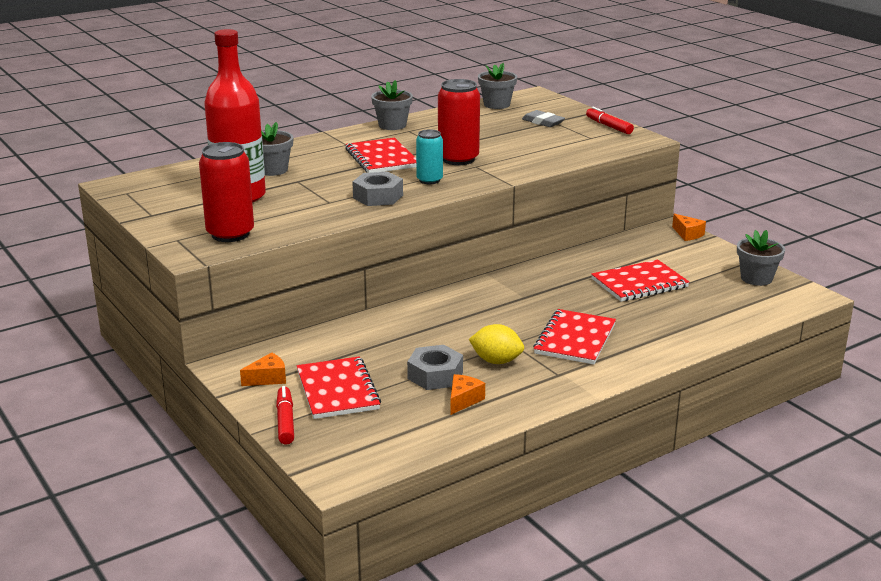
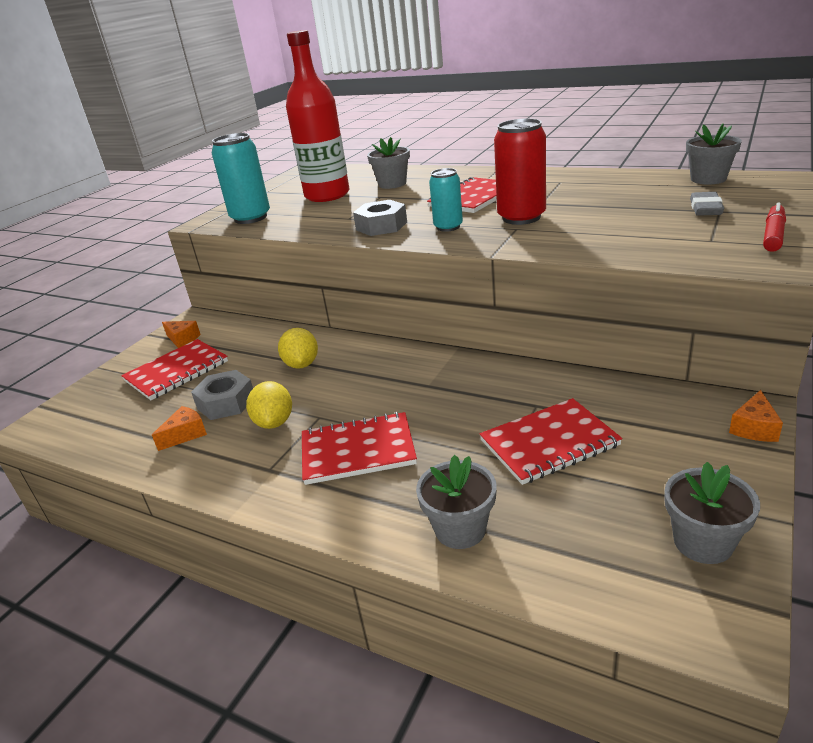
camera: 65 degrees right, 5 degrees up
(230, 234) = (250, 218): red can -> turquoise can
(285, 421) = (118, 371): red marker -> none
(392, 125) = (561, 174): grey flower pot -> grey flower pot (460, 529)
(419, 333) = (301, 364): none -> yellow lemon
(463, 400) = (185, 434): orange cheese -> orange cheese turned 45 degrees counterclockwise
(639, 283) = (549, 443): red notebook -> red notebook turned 60 degrees counterclockwise

